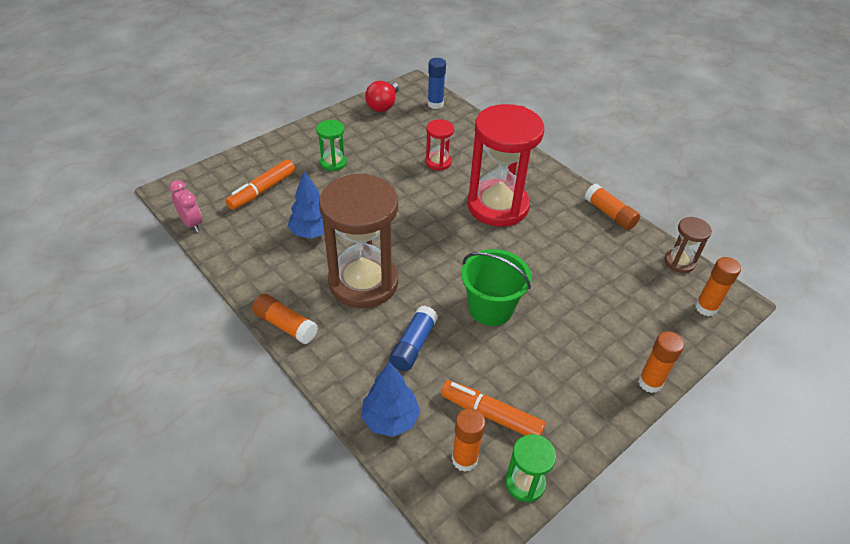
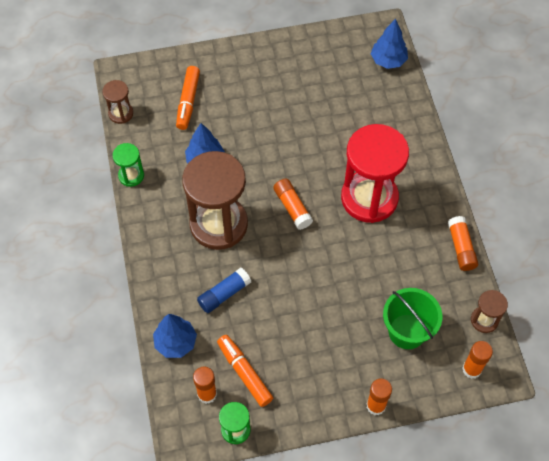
camera: 30 degrees right, 15 degrees up
(192, 223) = (121, 113): pink clock -> brown hourglass
(262, 190) = (188, 101): orange marker -> orange marker turned 60 degrees counterclockwise
(285, 325) = (144, 236): orange glue stick -> orange glue stick (292, 208)
(333, 163) = (259, 95): green hourglass -> green hourglass (131, 175)
(383, 105) = (339, 44): red light bulb -> none
(435, 104) = (388, 60): blue glue stick -> blue tree
(438, 162) = (348, 130): red hourglass -> none
(490, 308) = (299, 290): green bucket -> green bucket (407, 331)

